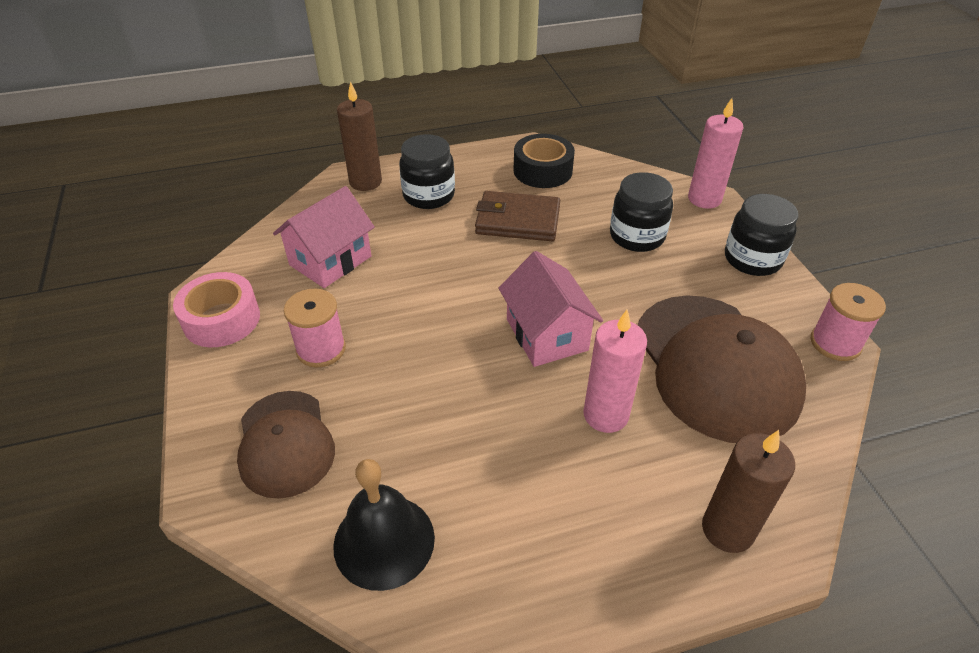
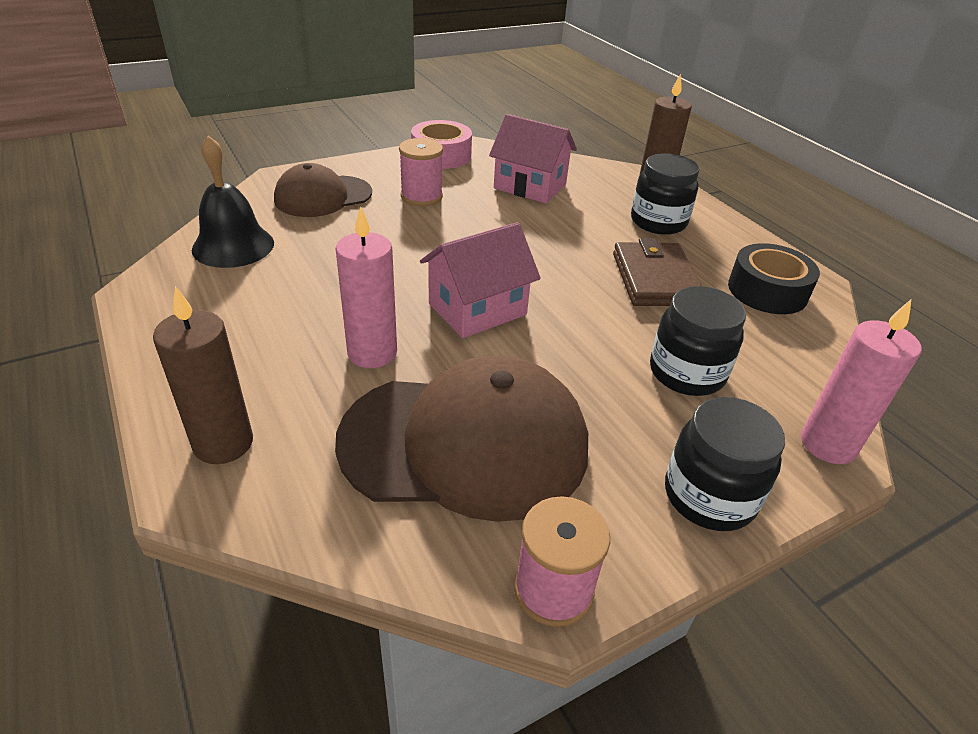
camera: 75 degrees right, 5 degrees down
(715, 366) = (465, 443): brown cap -> brown cap turned 150 degrees counterclockwise

